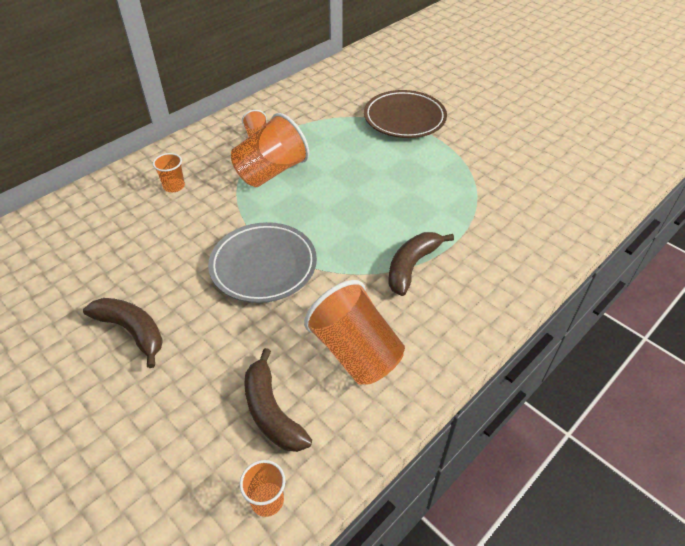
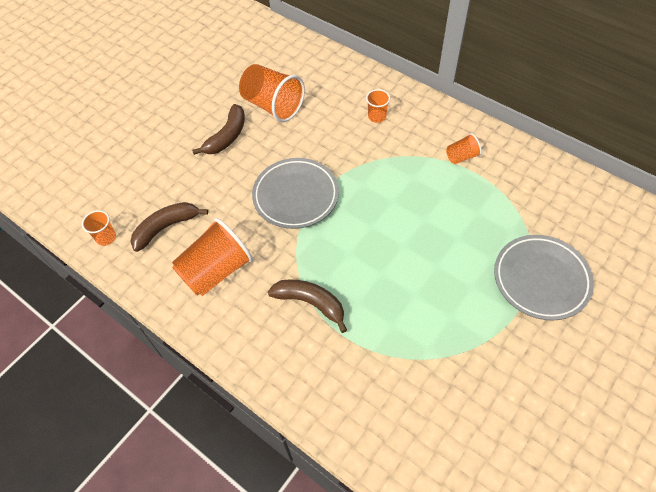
camera: 85 degrees right, 10 degrees up
(271, 172) = (413, 177): orange cup -> orange cup (273, 106)
(404, 119) = (541, 279): brown plate -> grey plate

